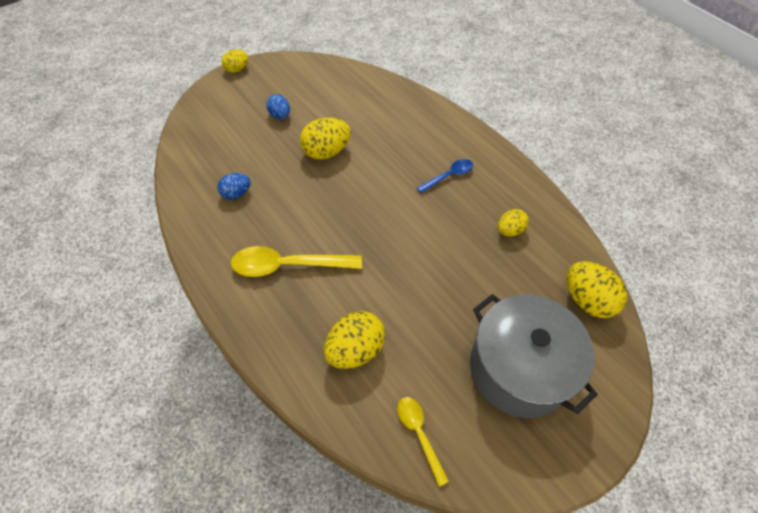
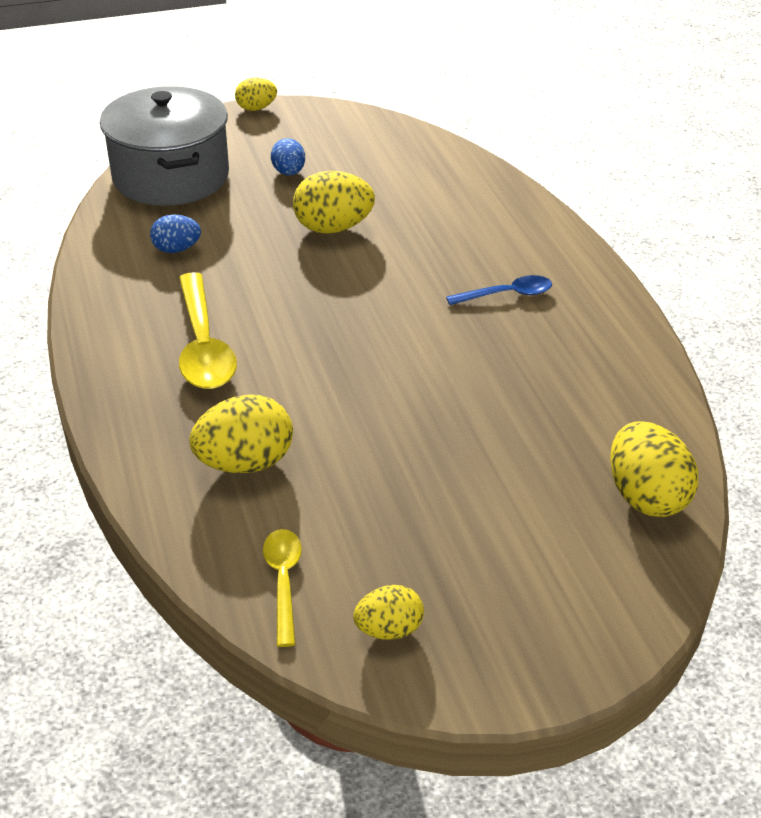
camera: 20 degrees right, 15 degrees down
(288, 266) = (203, 345): yellow spoon -> yellow spoon turned 120 degrees counterclockwise
(509, 230) = (567, 381): yellow egg -> yellow egg (388, 629)
(519, 368) = (482, 548): grey pot -> grey pot (171, 176)

